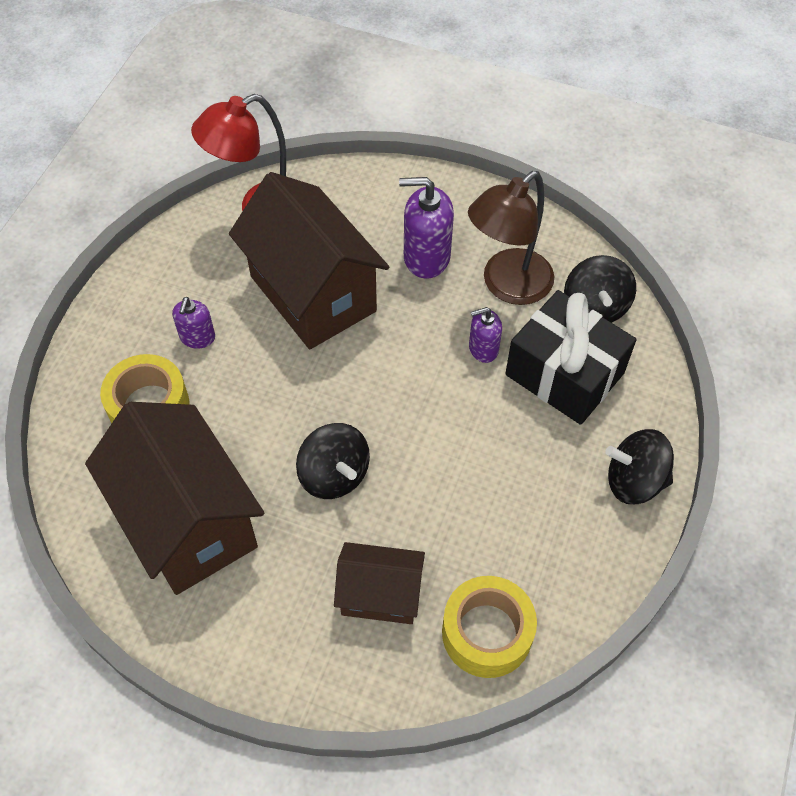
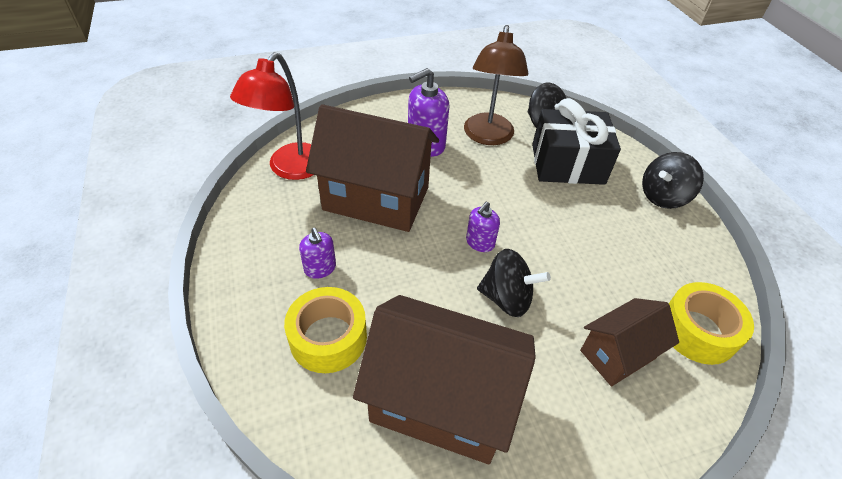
camera: 40 degrees left, 10 degrees down
(483, 349) = (511, 174): purple soap dispenser -> purple soap dispenser (480, 242)

